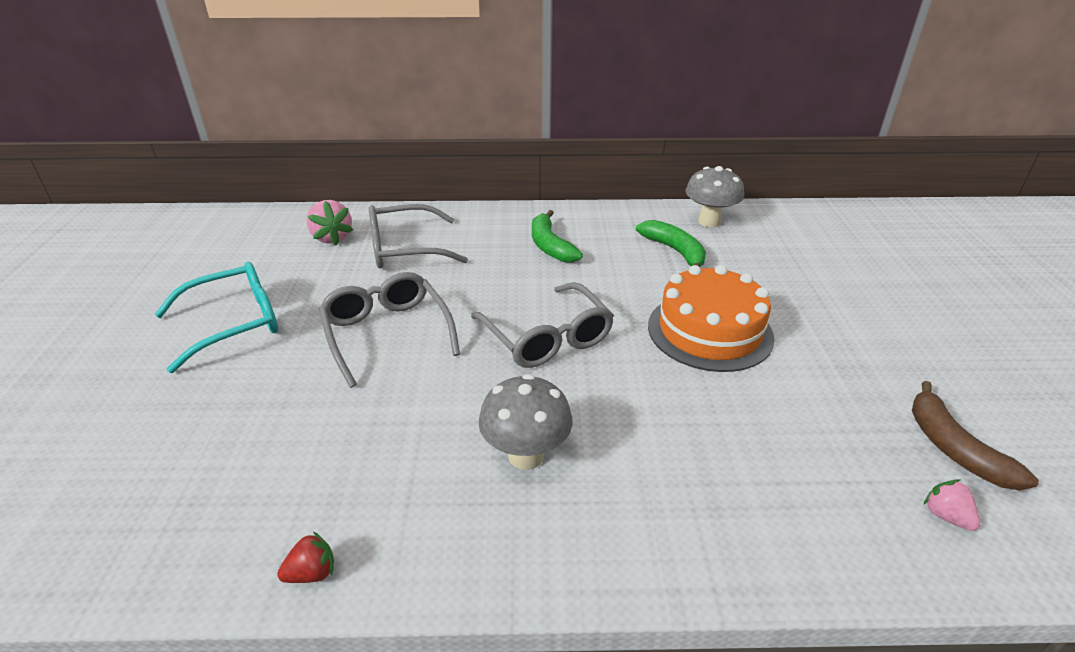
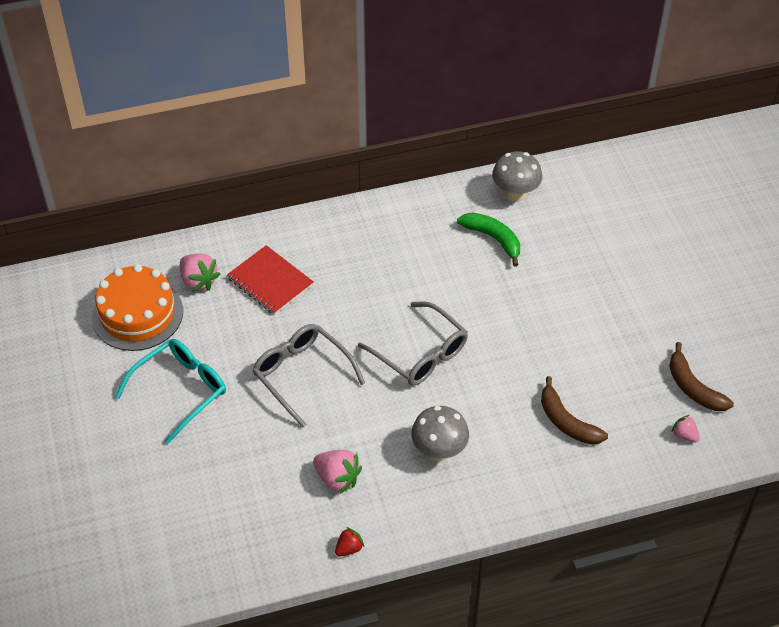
camera: 15 degrees left, 15 degrees up
(358, 461) = (337, 478): none -> pink strawberry
(406, 249) = (270, 281): grey glasses -> red notebook
(550, 246) = (389, 253): green banana -> none
(709, 331) = (534, 322): orange cake -> orange cake (137, 314)
(737, 455) = (566, 421): none -> brown banana

